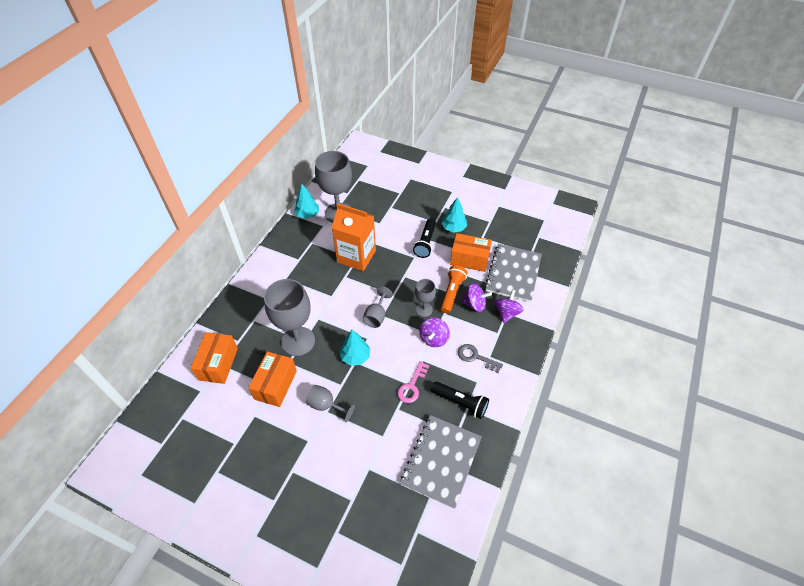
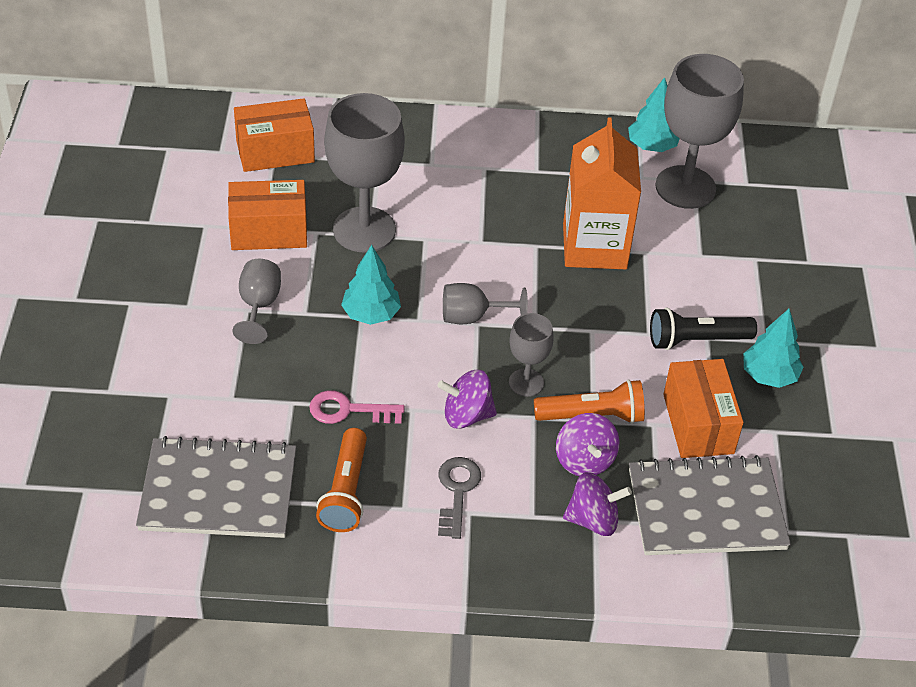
camera: 65 degrees right, 5 degrees down
(461, 403) = (345, 492): black flashlight -> orange flashlight

